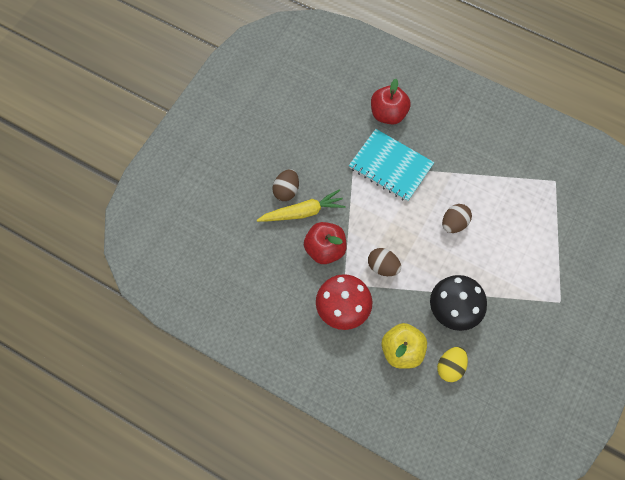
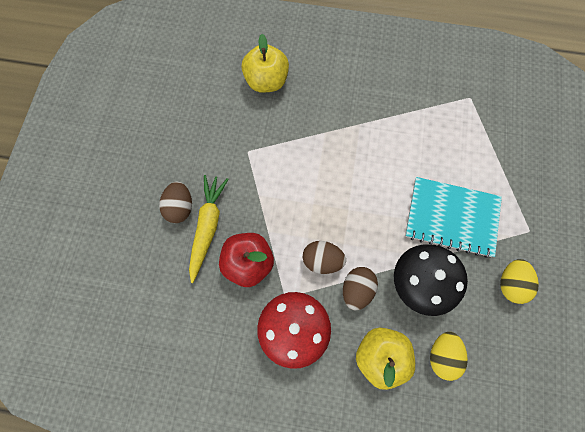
camera: 20 degrees left, 5 degrees up
(303, 212) = (208, 227): yellow carrot -> yellow carrot turned 45 degrees counterclockwise
(388, 114) = (266, 81): red apple -> yellow apple
(390, 166) = (290, 139): turquoise notebook -> turquoise notebook (451, 218)
(454, 223) = (382, 181): brown egg -> brown egg (357, 289)
(526, 335) = (510, 283): none -> yellow egg

